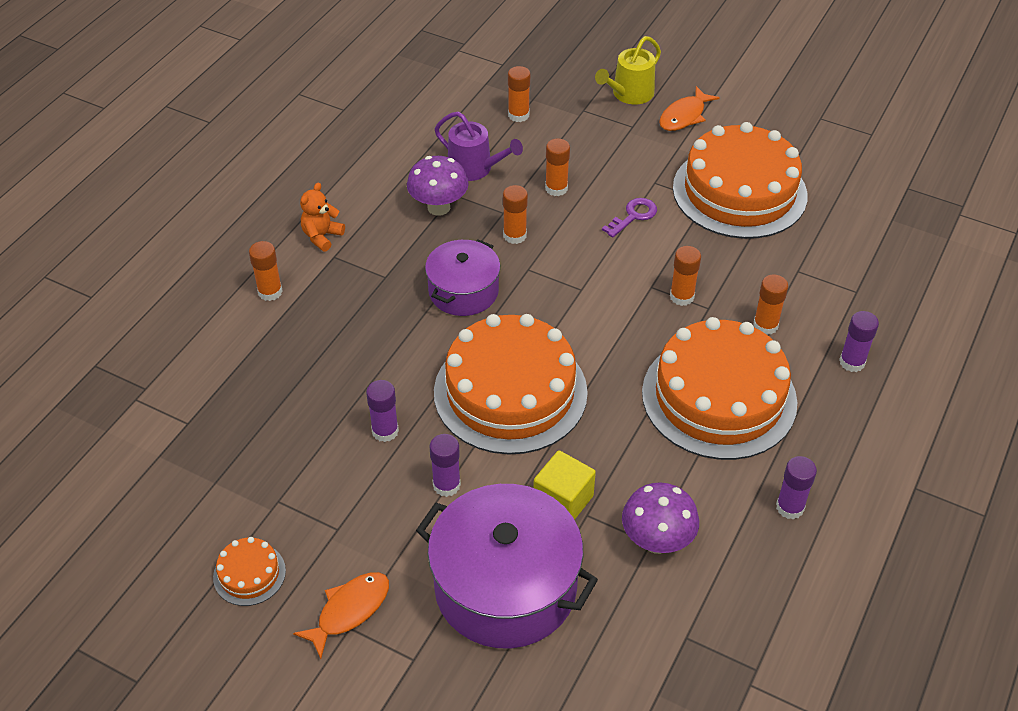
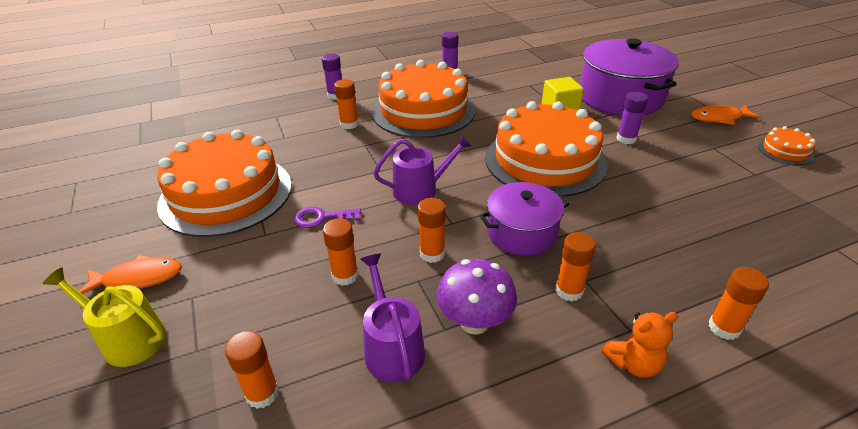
camera: 140 degrees left, 10 degrees down
(385, 431) = (653, 177): purple glue stick -> none
(590, 286) = (420, 190): none -> purple watering can
(629, 94) = (128, 339): yellow watering can -> yellow watering can turned 150 degrees counterclockwise
(657, 541) = (526, 84): purple mushroom -> none
(682, 296) = (371, 156): orange glue stick -> orange glue stick (569, 291)

